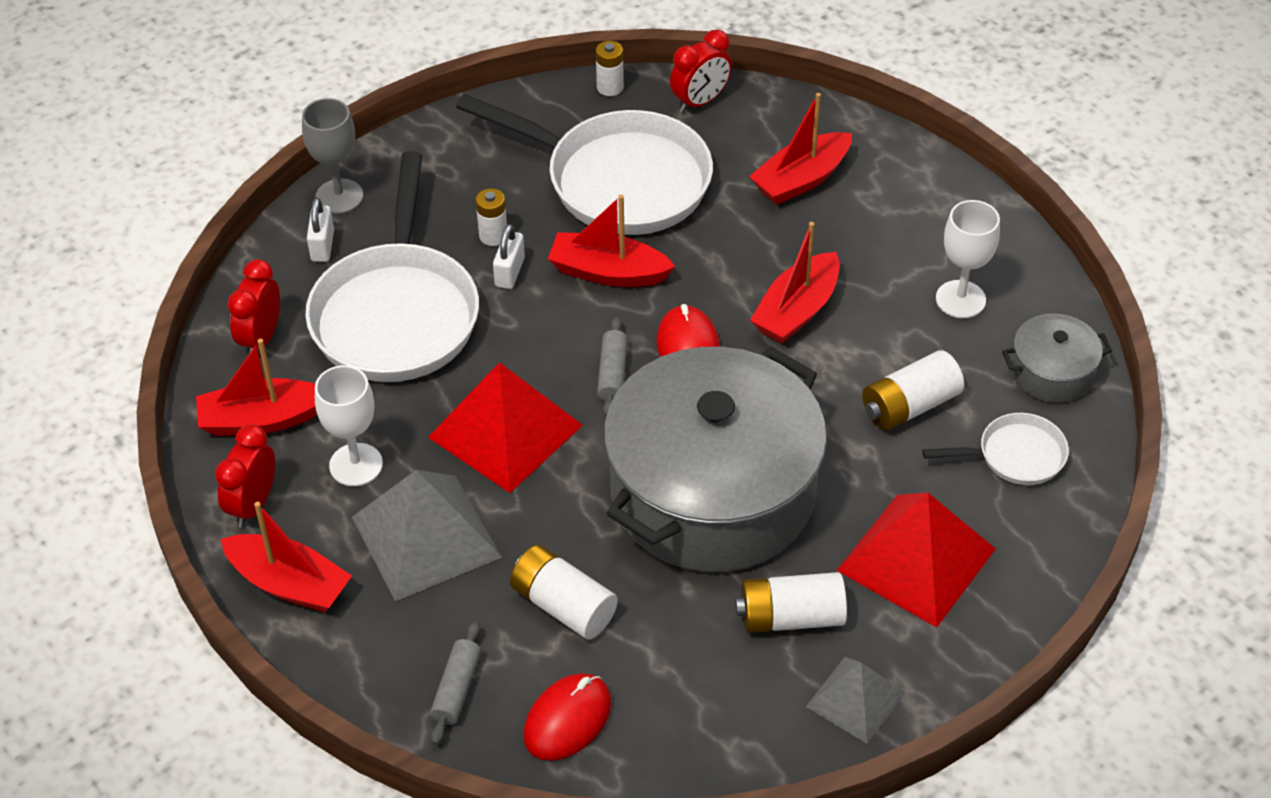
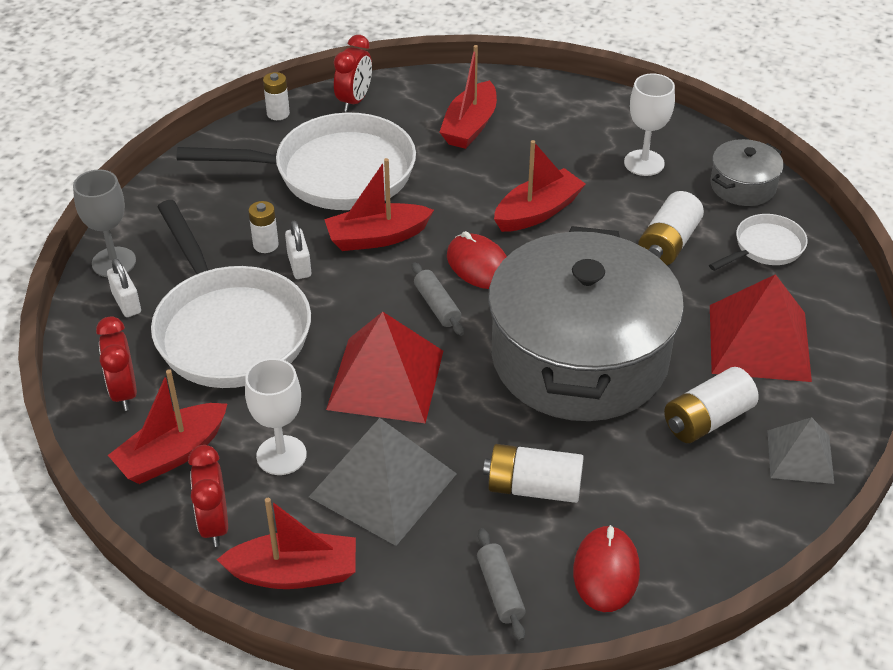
camera: 30 degrees left, 5 degrees down
(797, 311) = (538, 212): red boat -> red boat turned 135 degrees counterclockwise

